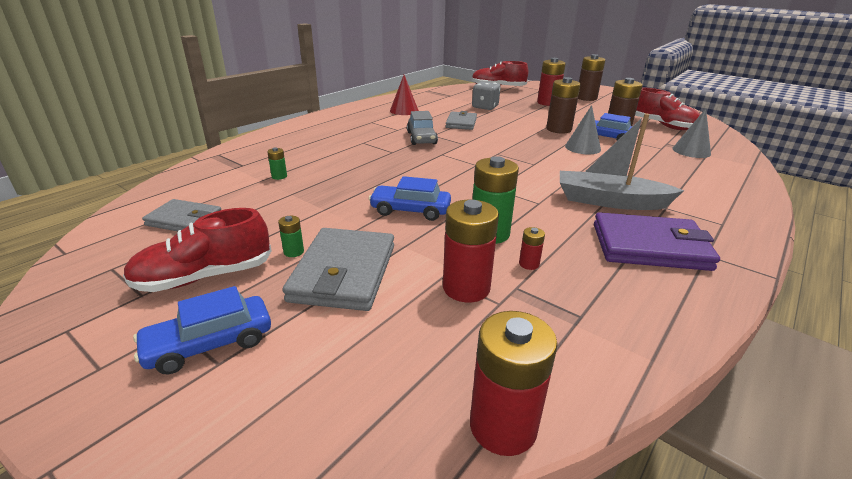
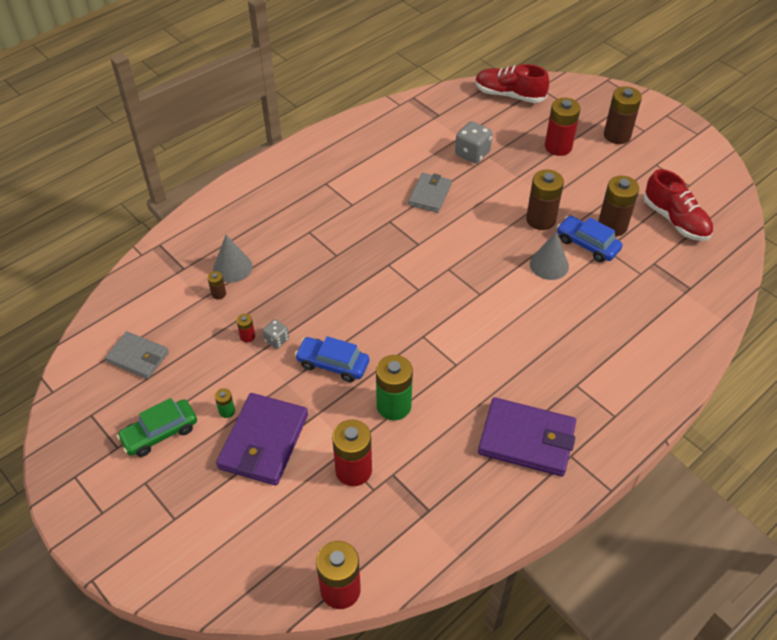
camera: 10 degrees right, 20 degrees up
(205, 277) = (160, 433): red shoe -> green car
(210, 344) = (168, 502): blue car -> none
(279, 176) = (218, 294): green battery -> brown battery
(343, 273) = (263, 441): grey wallet -> purple wallet
(345, 199) = (276, 340): none -> grey dice
(404, 110) = (369, 156): red cone -> none
(421, 138) = (375, 228): grey car -> none
(529, 264) = (412, 449): red battery -> red battery (247, 336)
(609, 201) = (526, 369): grey boat -> none
(691, 151) = (671, 283): grey cone -> grey cone (232, 267)

